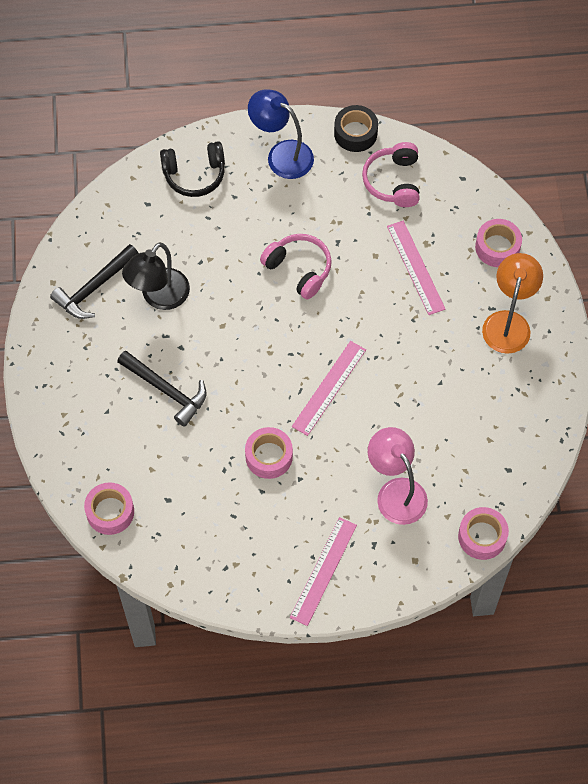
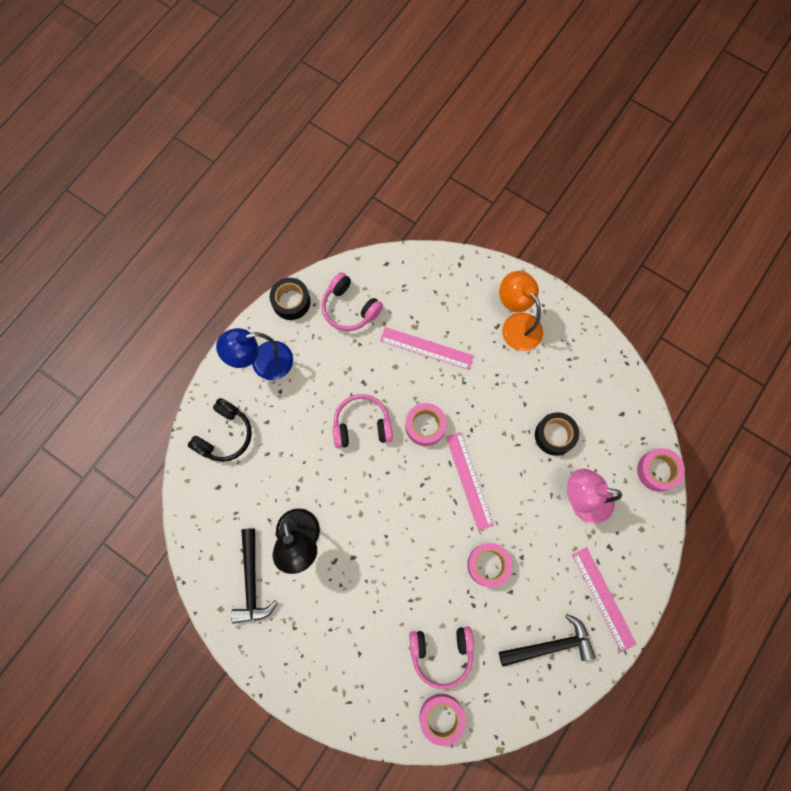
camera: 50 degrees left, 10 degrees up
(162, 474) = (441, 653): none -> pink headphones
(166, 390) = (378, 596): black hammer -> black hammer (551, 645)
(434, 427) = (554, 435): none -> black tape
(497, 247) = (456, 285): pink tape -> pink tape (425, 426)

